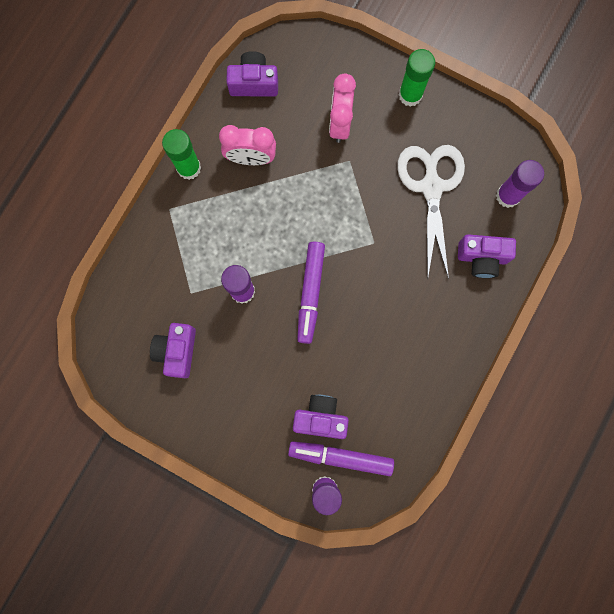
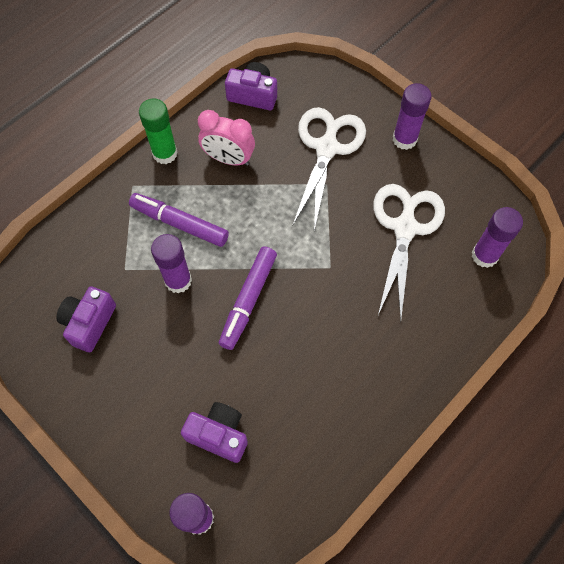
camera: 15 degrees right, 15 degrees down
(340, 123) = (326, 148): pink clock -> white scissors
(340, 457) = (228, 485): purple marker -> purple marker (179, 223)
(410, 95) = (404, 139): green glue stick -> purple glue stick
(482, 258) = (442, 310): purple camera -> none

